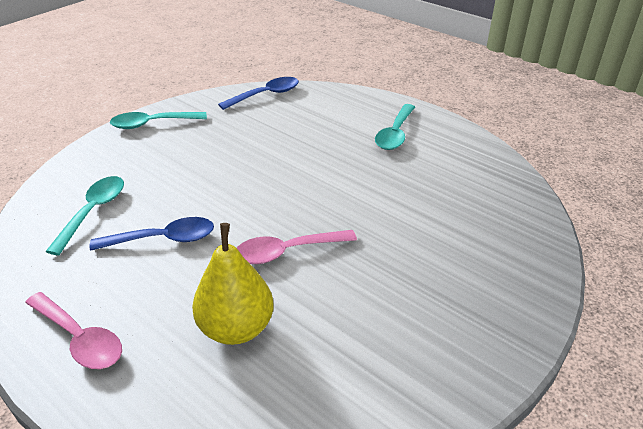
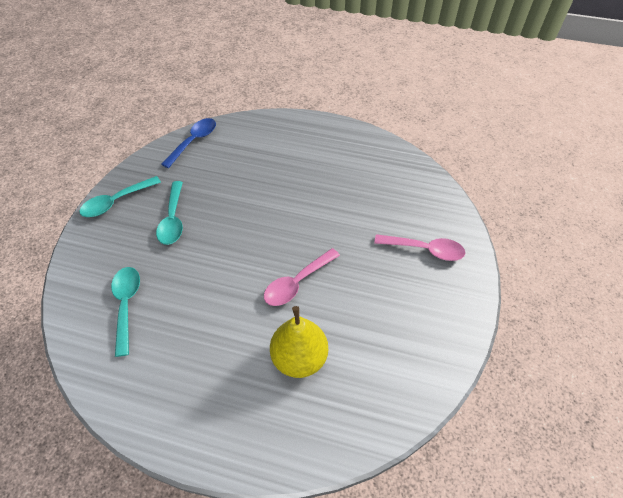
camera: 25 degrees left, 15 degrees up
(80, 338) = (195, 414): pink spoon -> pink spoon (425, 249)
(163, 239) = (200, 307): blue spoon -> none
(395, 134) = (314, 150): turquoise spoon -> turquoise spoon (173, 219)

